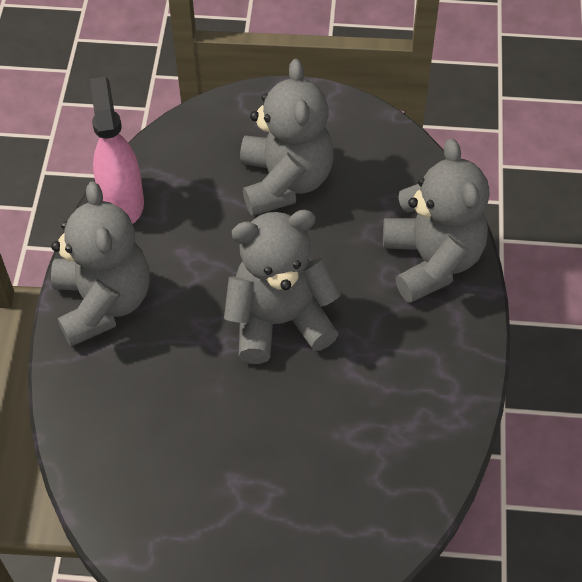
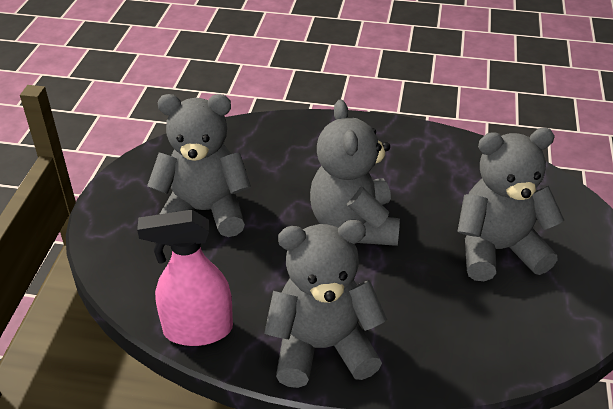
camera: 85 degrees left, 15 degrees down
(432, 261) = (305, 138): grey teddy bear -> grey teddy bear (498, 250)

